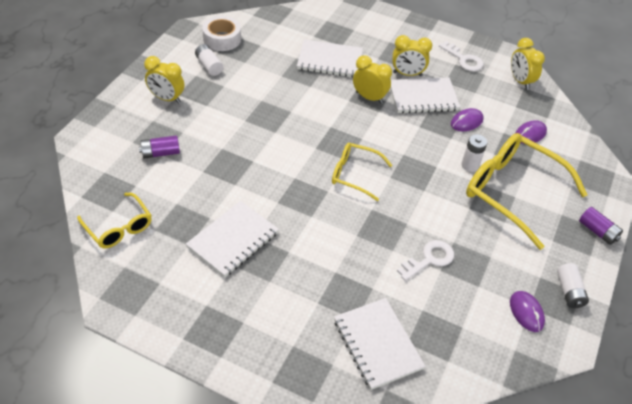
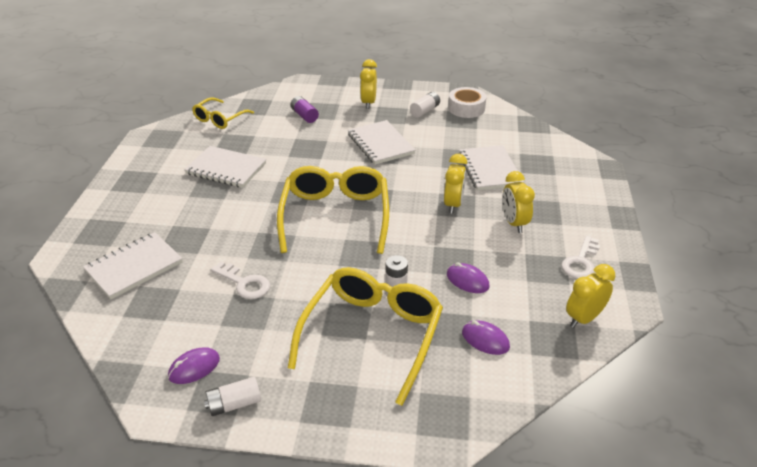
camera: 75 degrees right, 10 degrees down
(354, 174) = (335, 215): yellow glasses -> yellow glasses, size x1.81
(423, 97) = (483, 241): white notebook -> white notebook (380, 144)
(597, 231) = (343, 426): purple battery -> none

